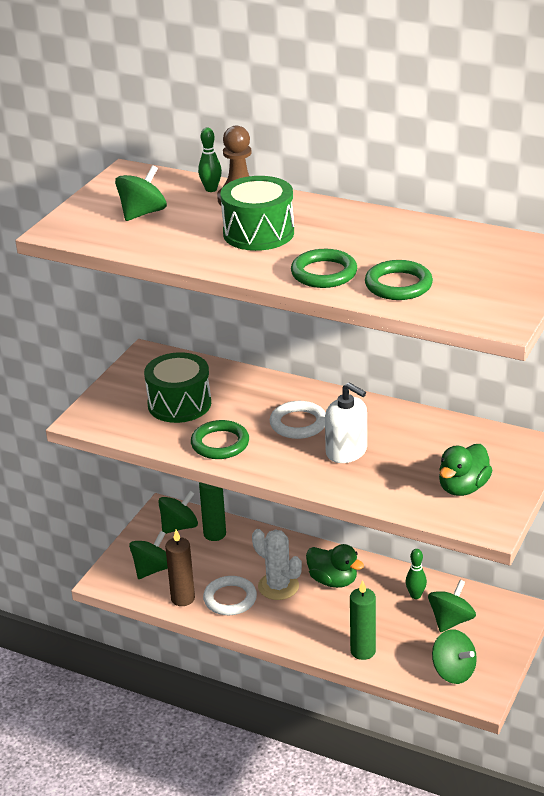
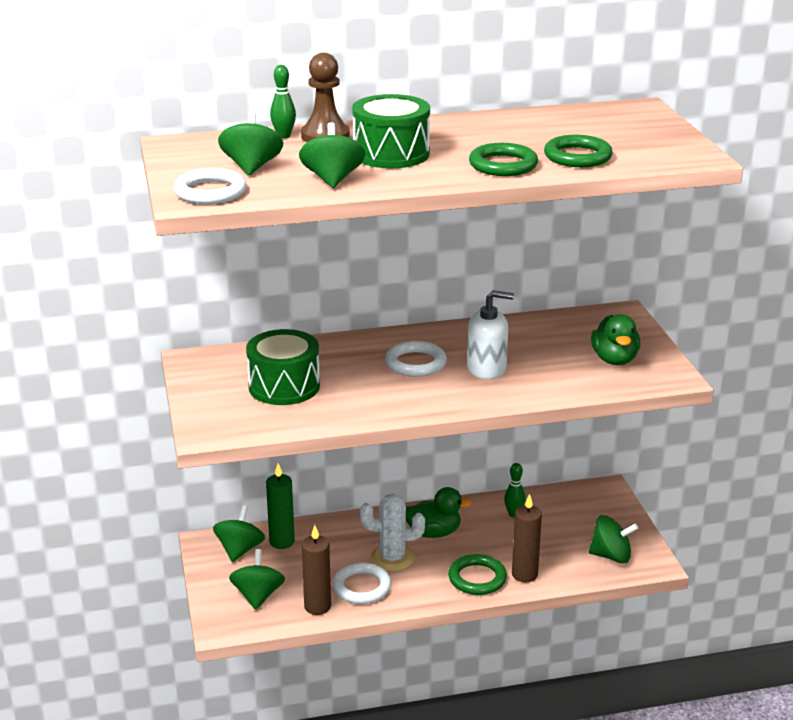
camera: 40 degrees left, 5 degrees down
(81, 227) = (210, 192): none -> white ring
(220, 443) = (369, 402): green ring -> green ring (477, 578)
(363, 651) = (524, 574): green candle -> brown candle
(451, 620) = (563, 520): green spinning top -> green spinning top (332, 179)

